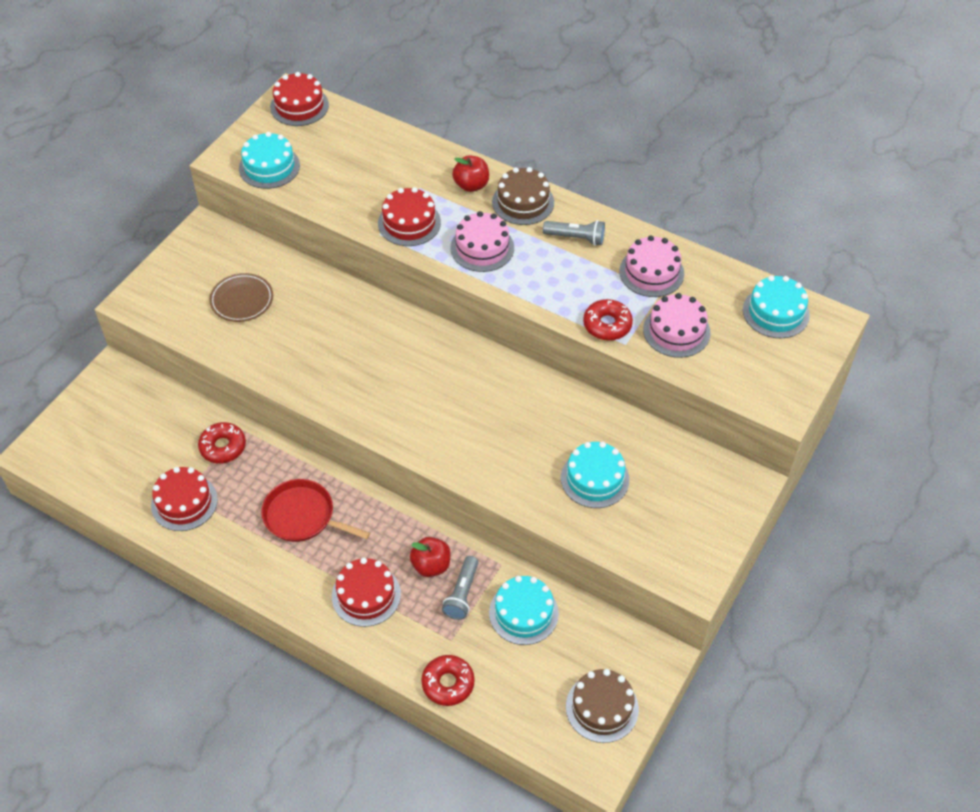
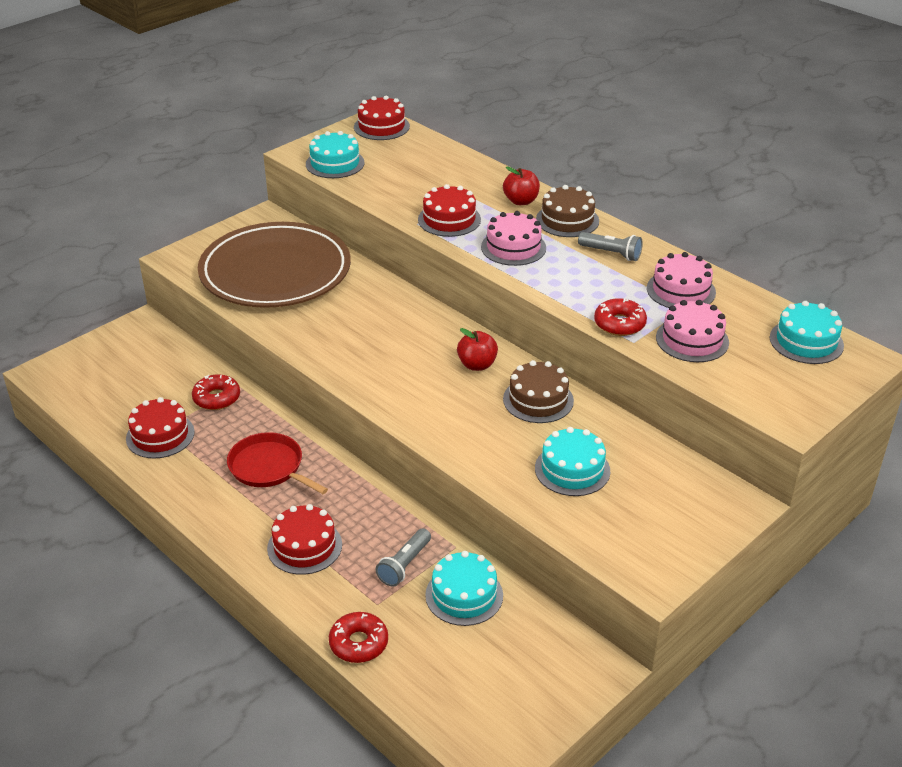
camera: 15 degrees right, 15 degrees down
(242, 300) = (275, 272): brown plate -> brown plate, size x2.41
(431, 565) = (381, 533): red apple -> red apple (477, 365)
(602, 707) = (520, 703): brown cake -> brown cake (538, 400)

